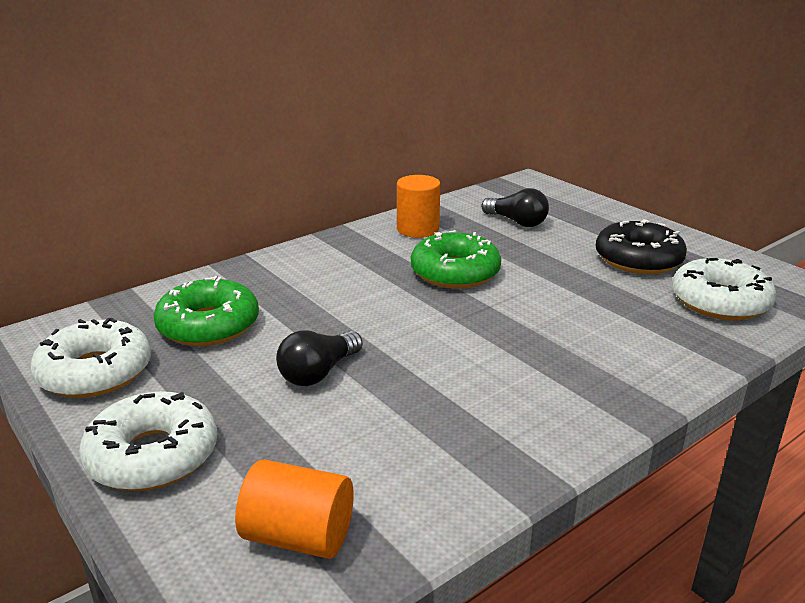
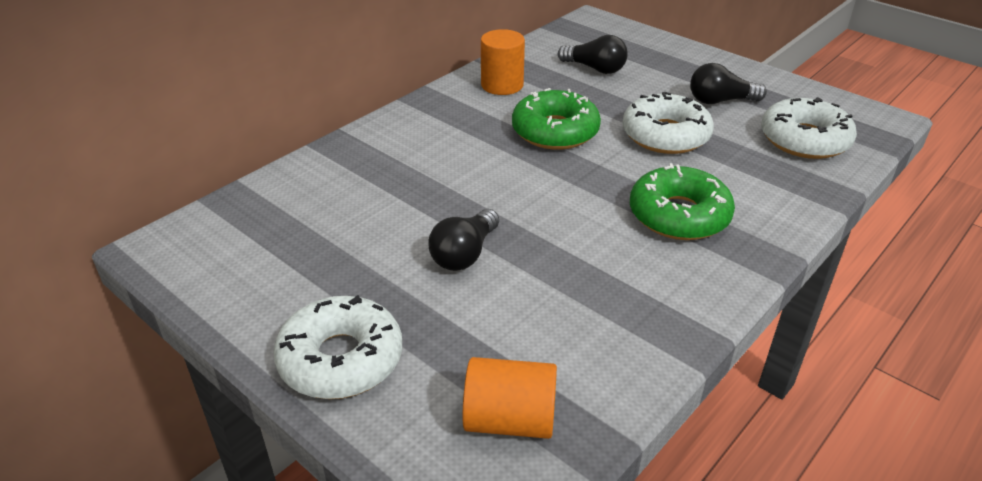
camera: 10 degrees left, 10 degrees up
(95, 372) = (243, 278): white donut -> white donut (665, 135)
(208, 325) = (336, 214): green donut -> green donut (679, 215)
(638, 259) = (720, 101): black donut -> black light bulb

